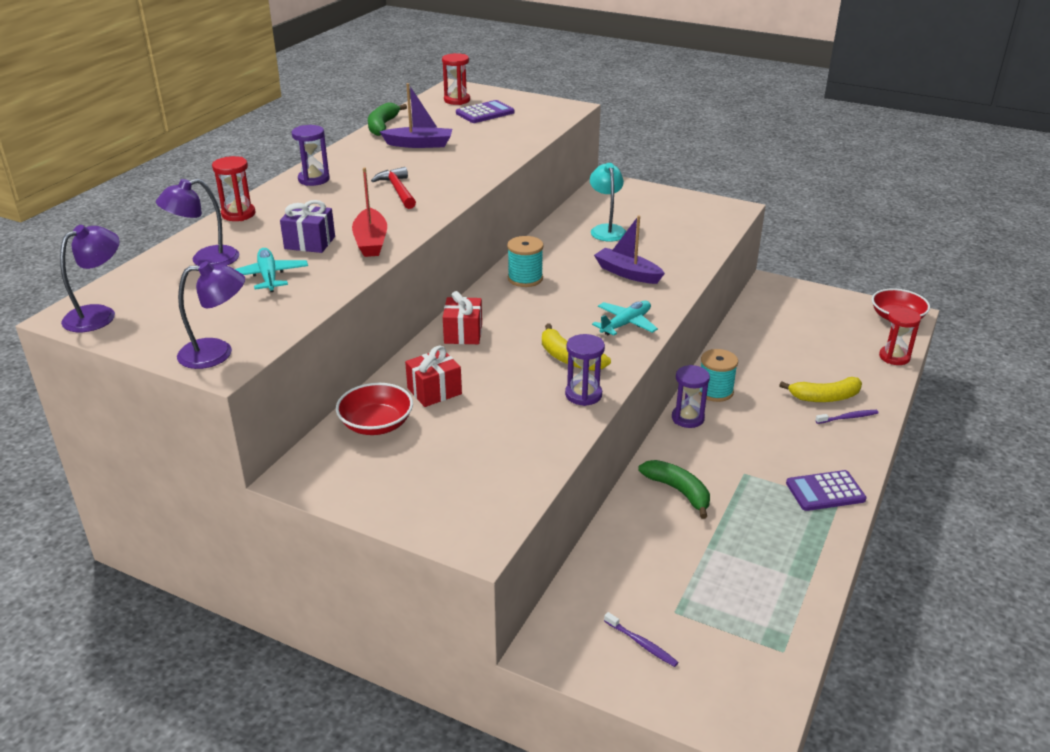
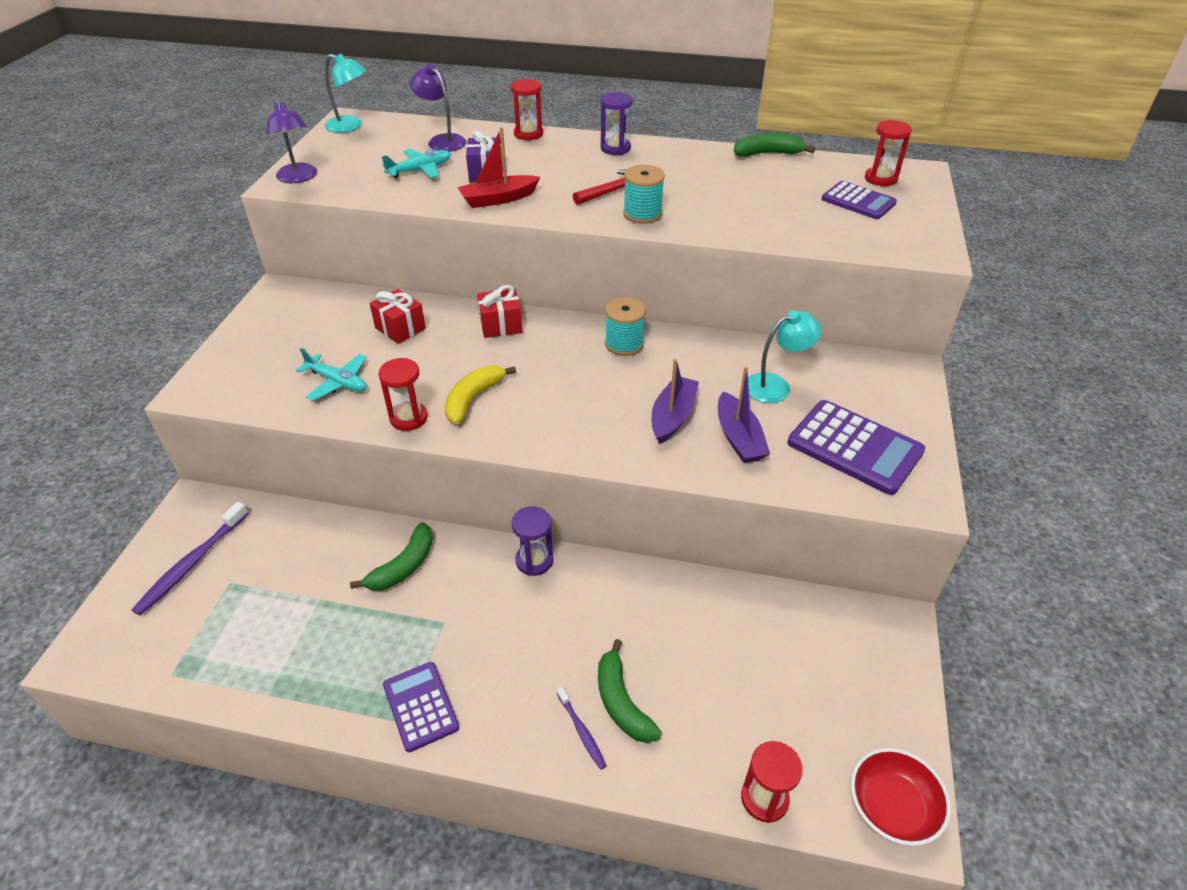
camera: 75 degrees right, 10 degrees up
(99, 314) = (350, 126): purple lamp -> turquoise lamp
(376, 424) = (347, 309): red bowl -> none
(419, 144) = (735, 181): purple boat -> purple boat (739, 438)
(583, 395) = (408, 418): purple hourglass -> red hourglass
(626, 324) = (555, 430): turquoise plane -> turquoise plane (337, 382)
(641, 643) = (192, 563): purple toothbrush -> purple toothbrush, size x1.83
(681, 218) = (854, 447): none -> purple calculator
(715, 391) = (596, 581): turquoise spool -> turquoise spool (642, 214)
(825, 397) = (621, 702): yellow banana -> green banana

